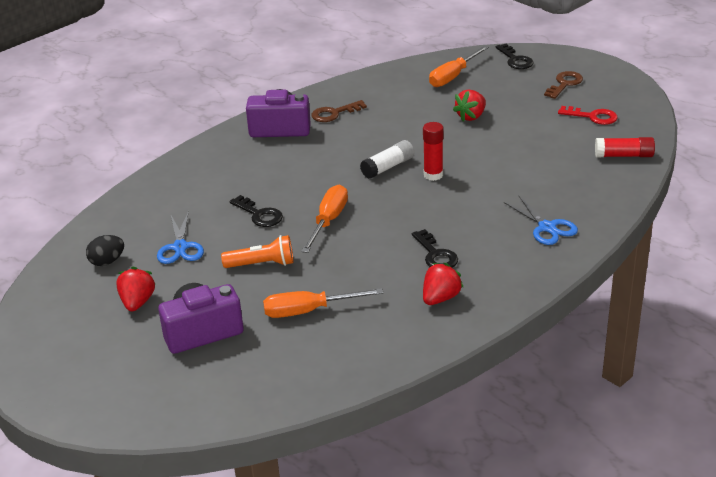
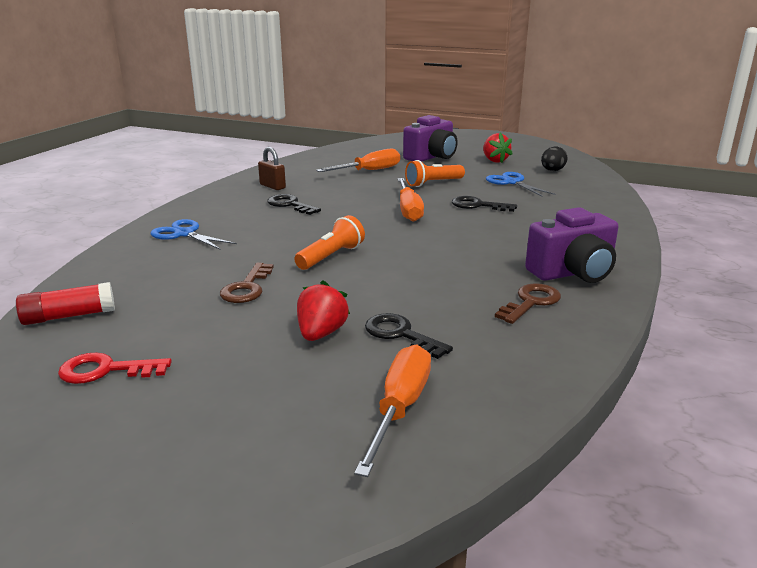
camera: 155 degrees right, 10 degrees down
(388, 167) = (391, 256): white glue stick -> none
(433, 175) = (331, 256): red glue stick -> orange flashlight
(440, 298) = (272, 186): red strawberry -> brown padlock
(515, 60) = (281, 490): black key -> black key (400, 334)
(565, 84) = (154, 437): brown key -> brown key (247, 288)

